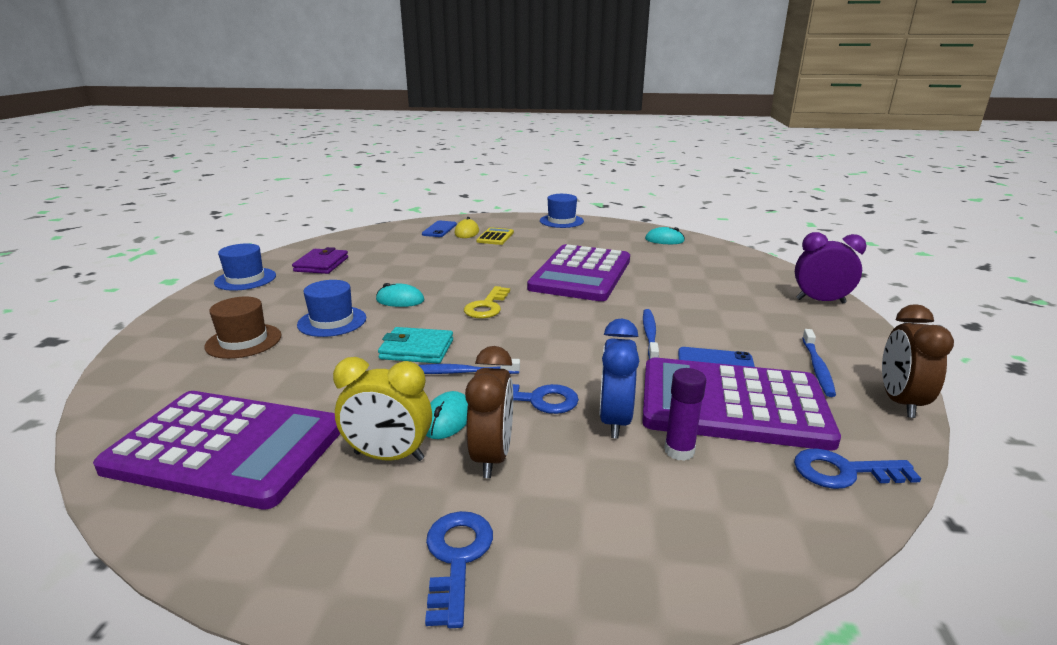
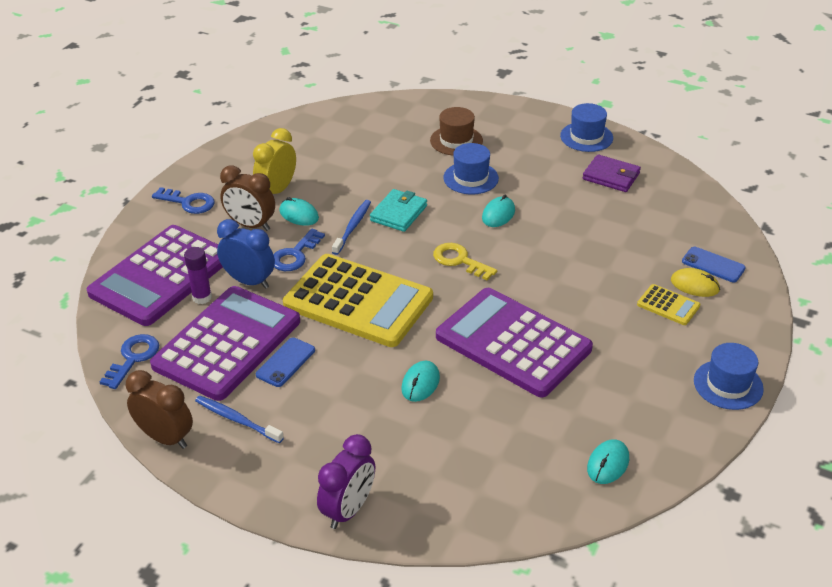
camera: 110 degrees right, 15 degrees up
(227, 448) = (322, 140): purple calculator -> purple calculator (161, 276)
(588, 342) = (358, 301): none -> yellow calculator
(650, 334) = (351, 342): blue toothbrush -> none
(664, 298) = (420, 383): none -> turquoise mouse

